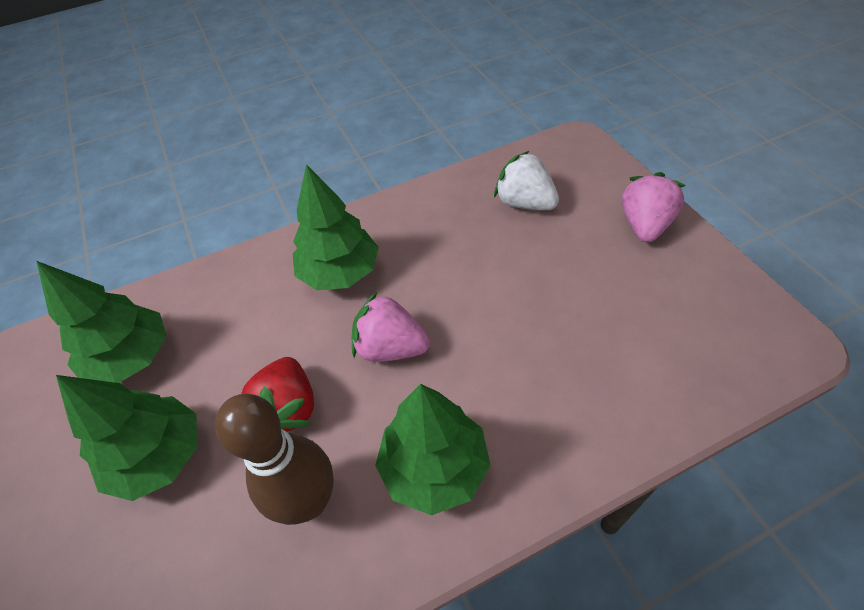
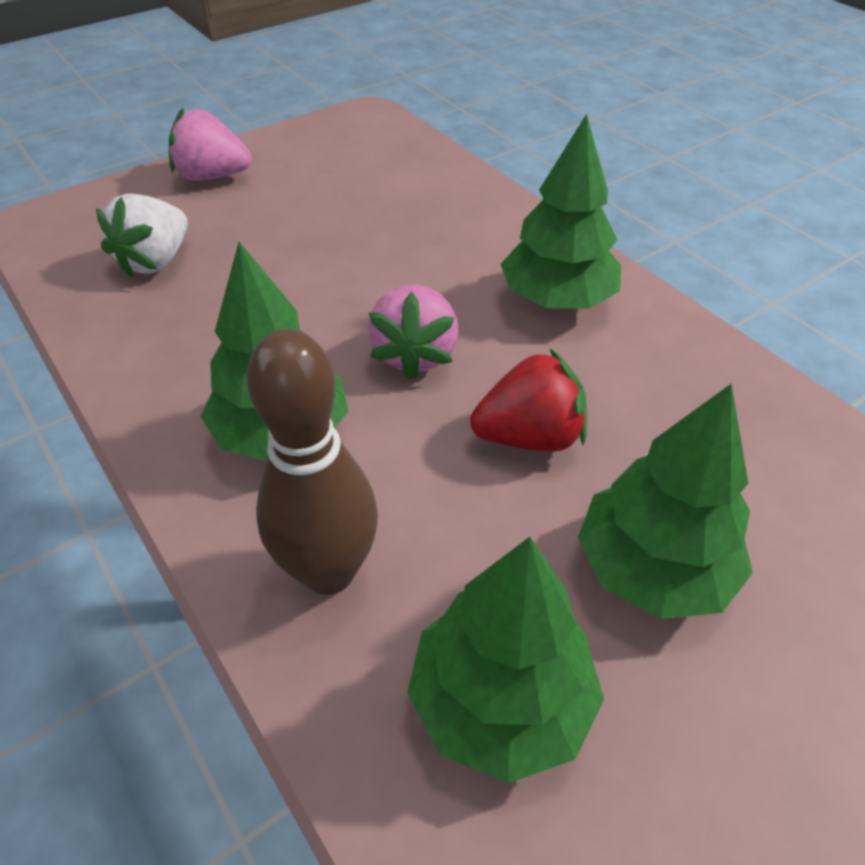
camera: 105 degrees left, 5 degrees down
(309, 501) = (636, 388): brown bowling pin -> brown bowling pin (329, 571)

